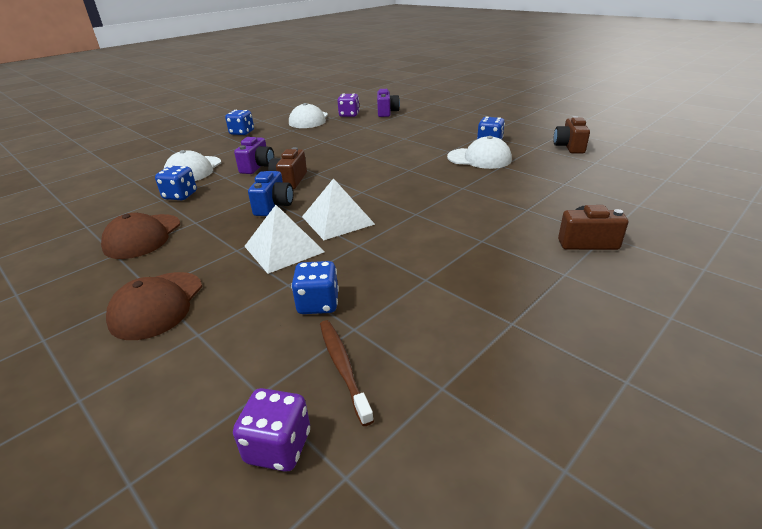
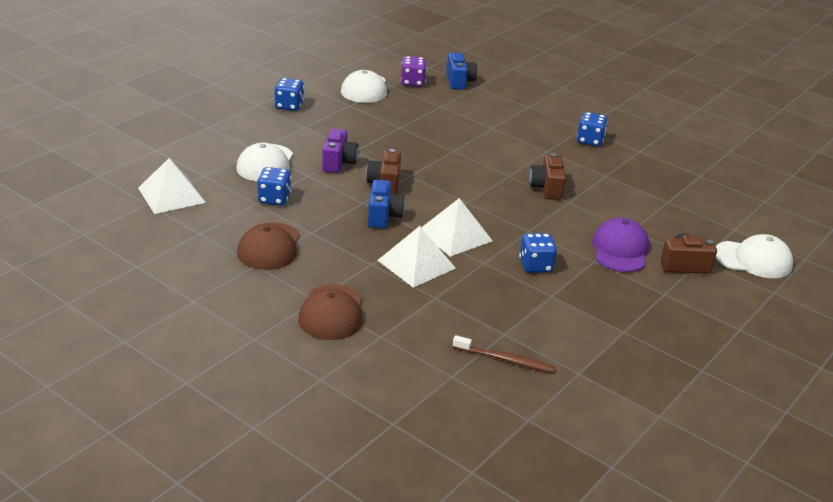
camera: 10 degrees left, 0 degrees up
(90, 196) = (171, 195): none -> white pyramid
(278, 447) = (480, 405): purple dice -> none
(318, 304) = (468, 314): blue dice -> blue dice (535, 266)
(343, 367) = (505, 360): brown toothbrush -> brown toothbrush turned 135 degrees clockwise
(387, 112) = (459, 81): purple camera -> blue camera
(479, 158) = (581, 164): white cap -> white cap (753, 260)
(512, 228) = (620, 250): none -> purple cap
(569, 147) = (675, 152): brown camera -> brown camera (547, 188)

